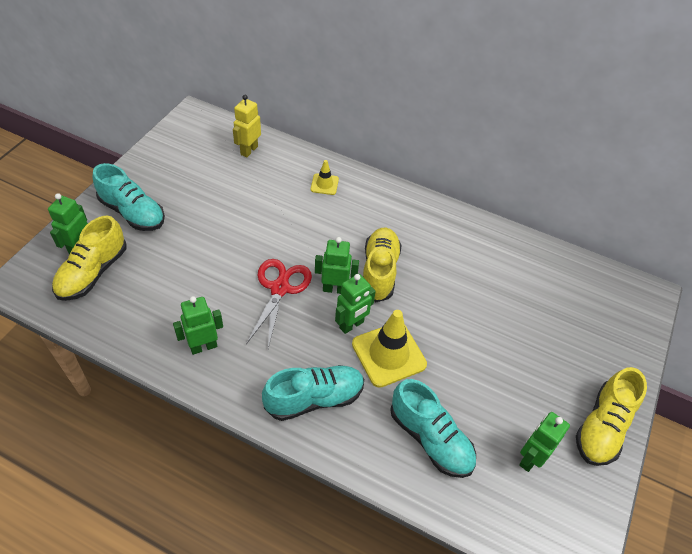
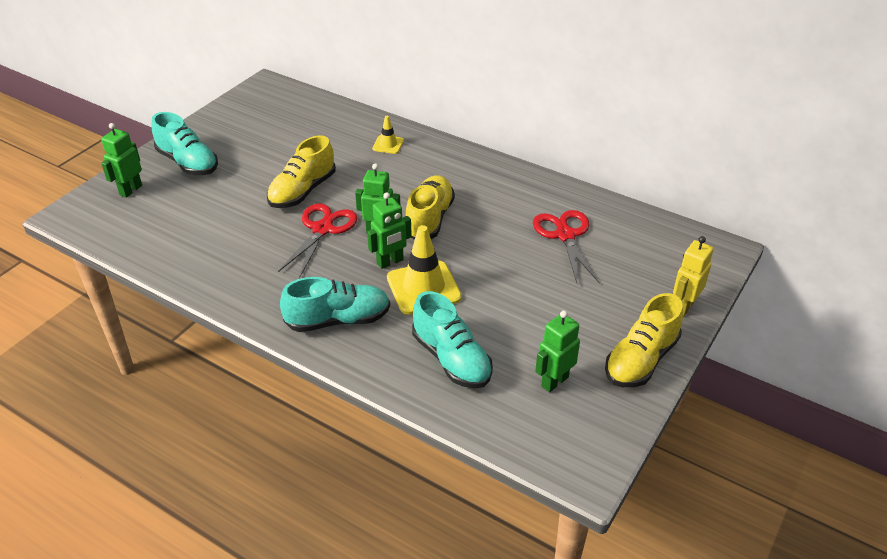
camera: 10 degrees right, 10 degrees down
(93, 273) = (139, 209): yellow shoe -> yellow shoe (302, 191)
(203, 346) = (235, 273): green robot -> none
(249, 150) = (315, 115): yellow robot -> yellow robot (684, 306)
(507, 285) = (565, 235): none -> red scissors

